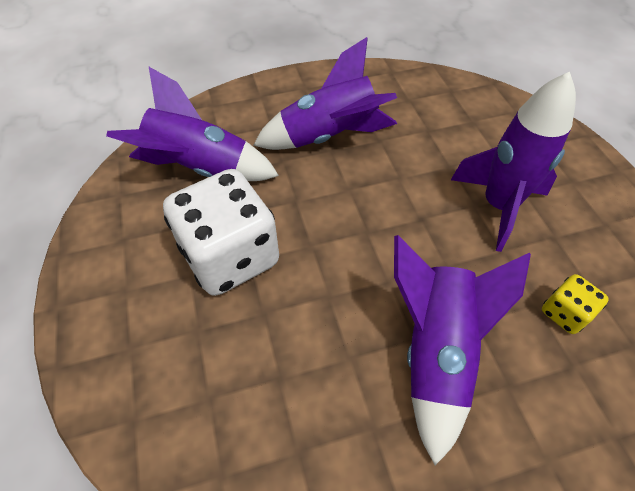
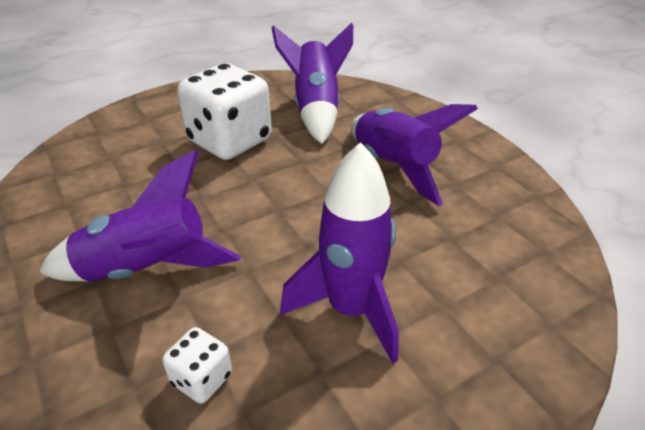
camera: 75 degrees right, 15 degrees down
(564, 313) = (202, 379): yellow dice -> white dice

